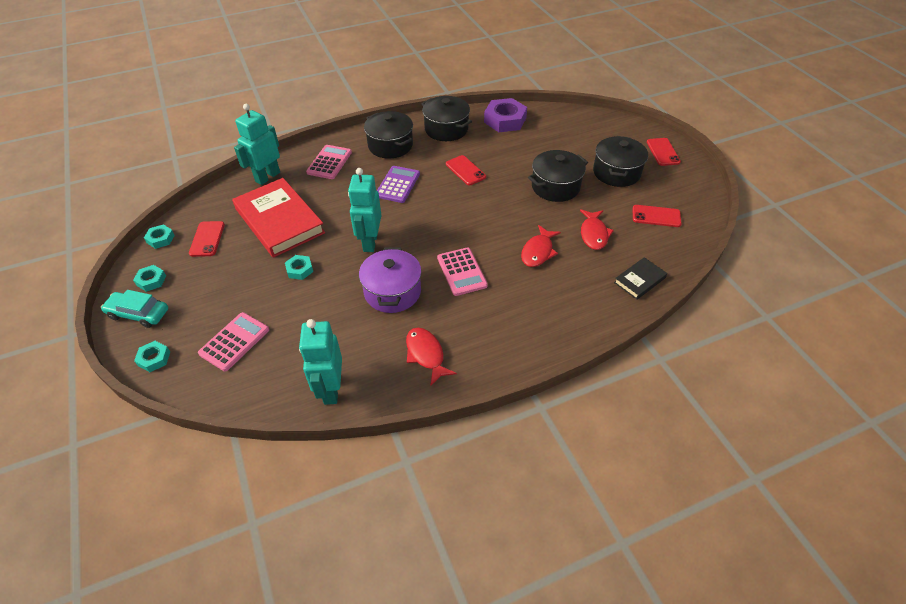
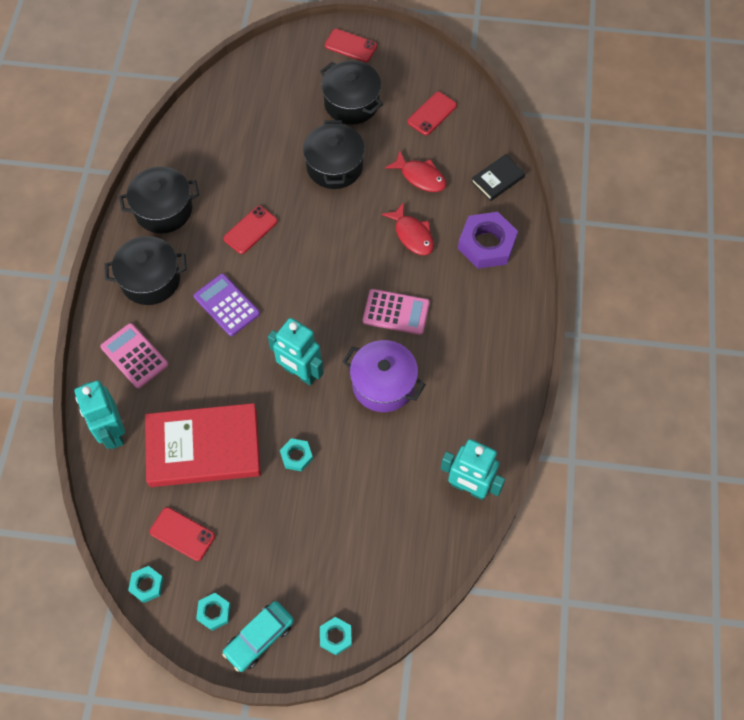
camera: 60 degrees left, 15 degrees up
(234, 341) = (359, 553): pink calculator -> none
(426, 354) = (476, 392): red fish -> none
(465, 170) = (250, 230): red phone -> red phone turned 45 degrees counterclockwise
(505, 120) = (192, 145): purple nut -> purple nut (487, 244)
(639, 280) = (497, 179): black book -> black book turned 60 degrees clockwise

